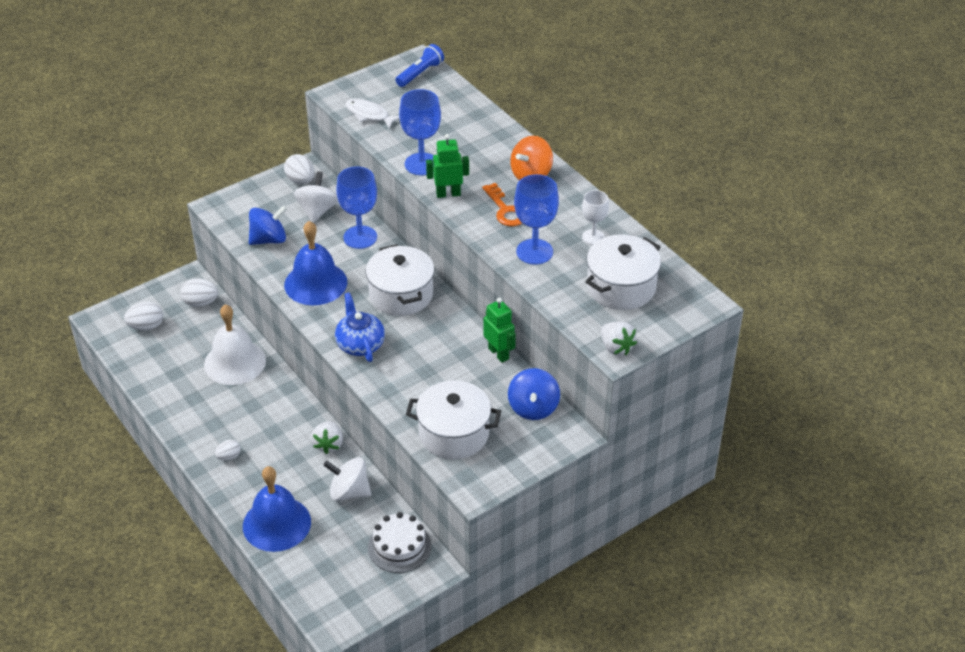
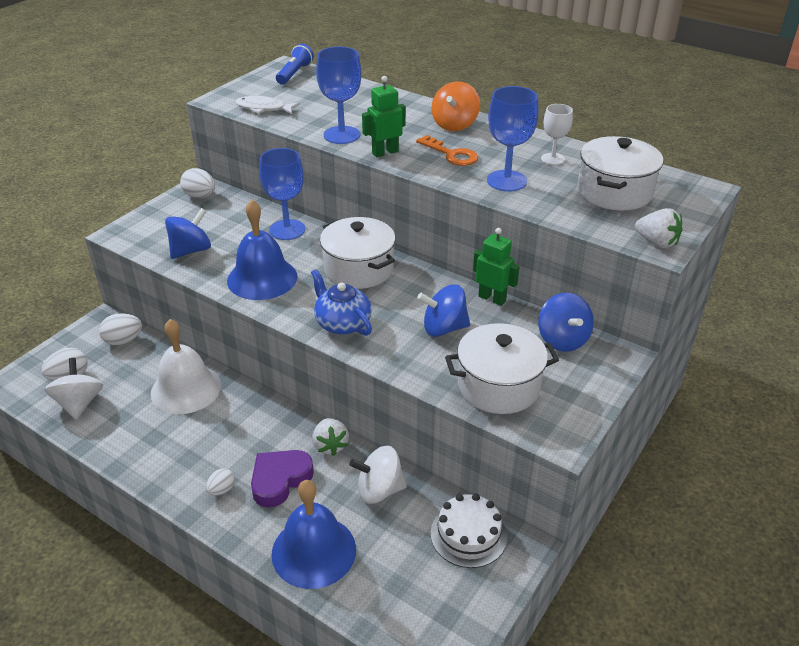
camera: 20 degrees left, 5 degrees down
(276, 461) = (280, 480): none -> purple heart
(317, 211) = (230, 217): white spinning top -> white spinning top (79, 403)
(440, 371) = (444, 328): none -> blue spinning top

